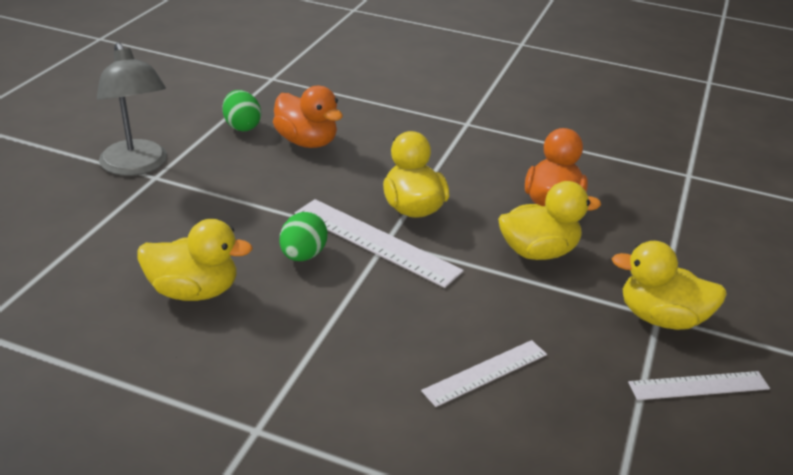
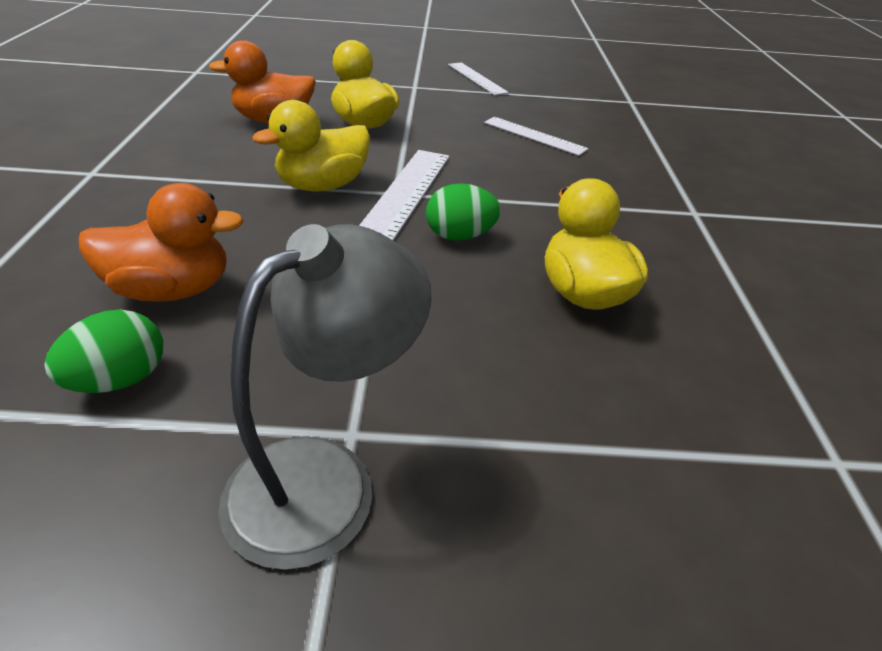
camera: 110 degrees left, 5 degrees up
(306, 142) = (172, 290): orange duck -> orange duck turned 60 degrees clockwise
(661, 318) = (417, 85): yellow duck -> none

